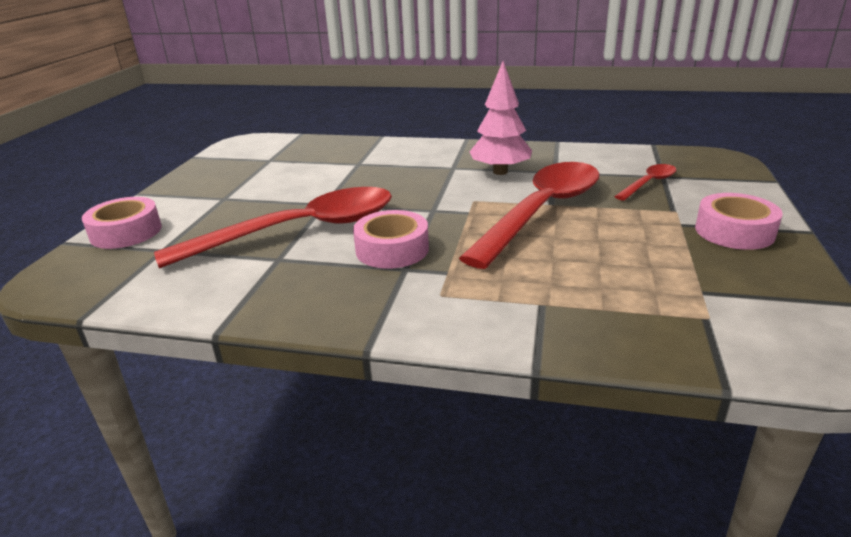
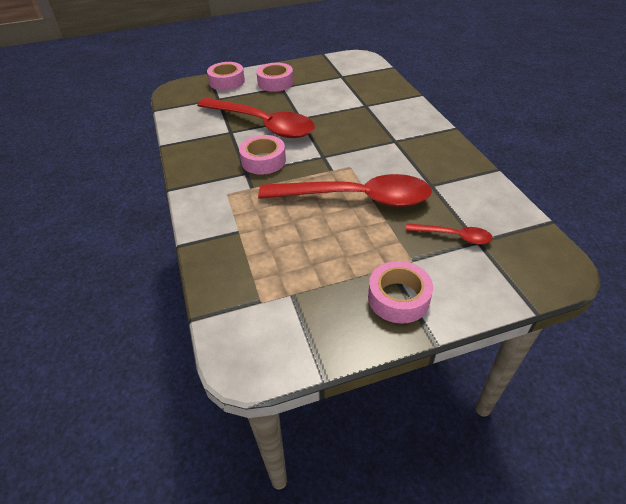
camera: 60 degrees right, 15 degrees up
(204, 199) = (275, 83): none -> pink tape
(500, 172) = (406, 162): pink tree -> none

